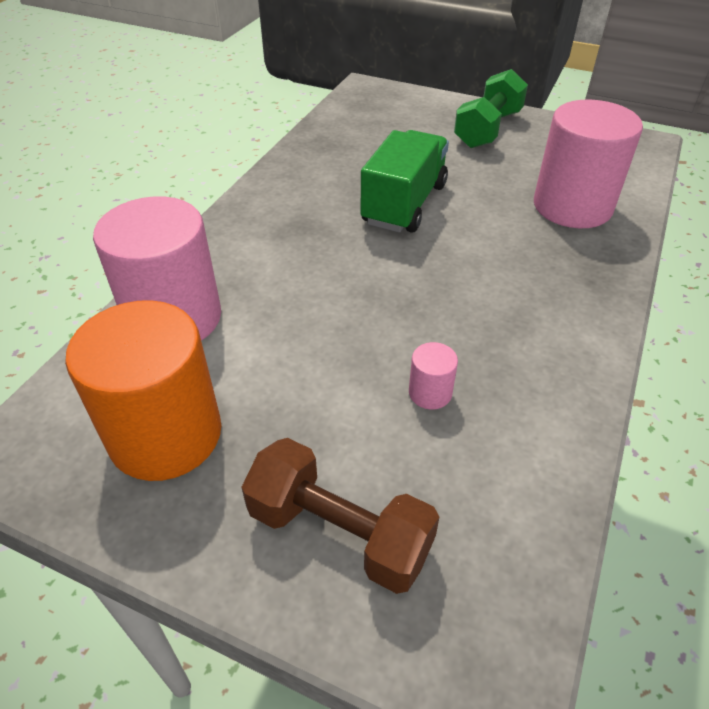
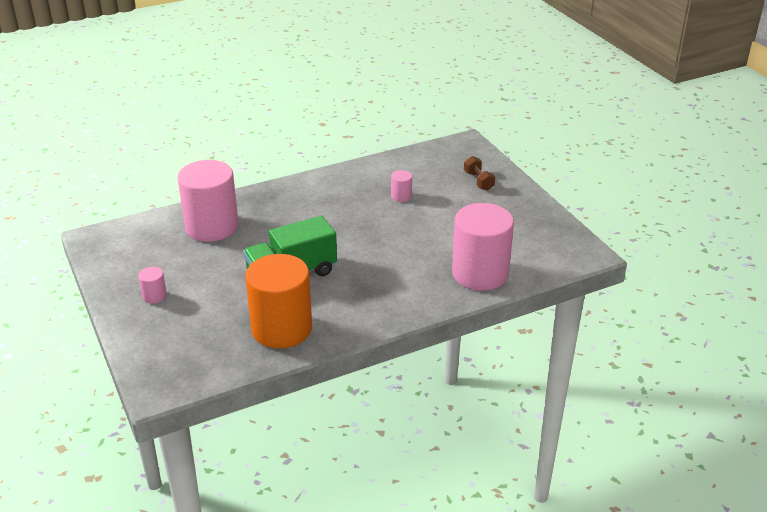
camera: 140 degrees left, 10 degrees down
(165, 435) = (517, 231): orange cylinder -> orange cylinder (281, 329)
(339, 532) = (478, 181): brown dumbbell -> brown dumbbell, size x0.58
(488, 129) = (154, 296): green dumbbell -> pink cylinder

